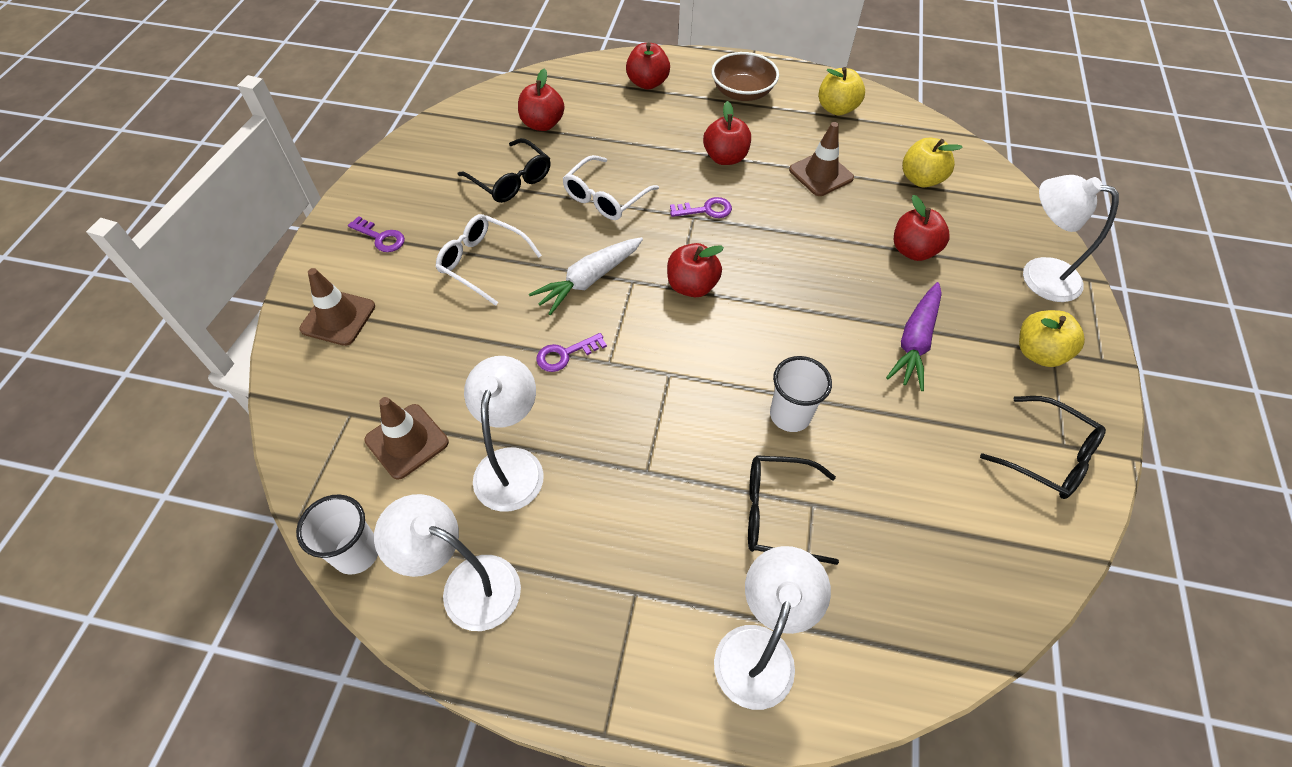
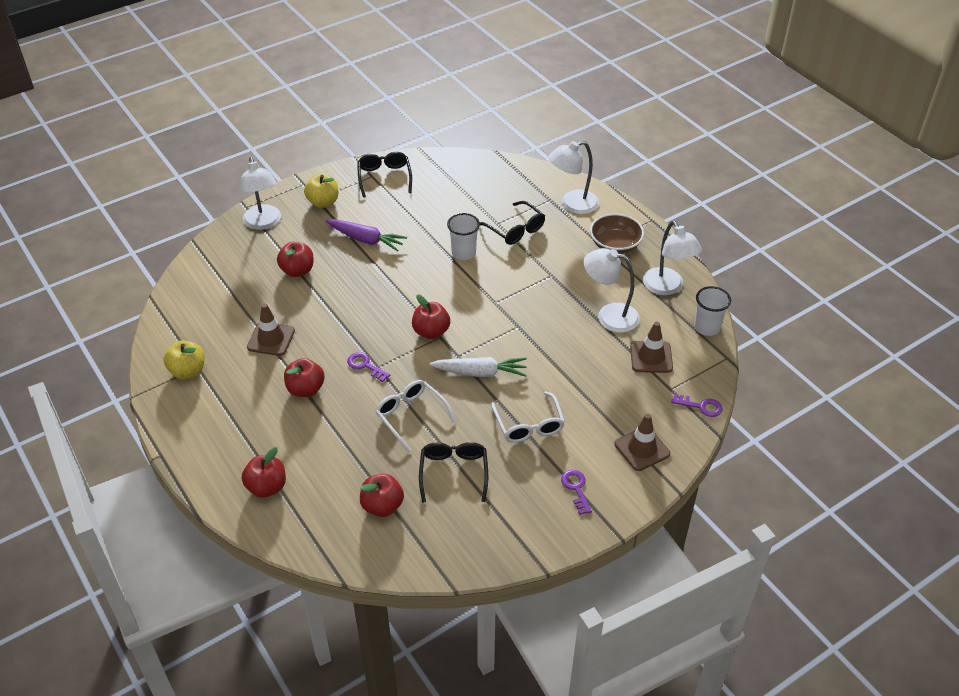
camera: 135 degrees left, 10 degrees down
(511, 464) = (609, 315): white lamp -> white lamp turned 60 degrees clockwise
(565, 354) = (535, 344): purple key -> purple key (701, 406)
(605, 197) = (411, 416): white glasses -> white glasses turned 120 degrees counterclockwise
(742, 92) = (220, 428): brown bowl -> brown bowl (615, 245)
(915, 341) = (366, 239): purple carrot -> purple carrot turned 45 degrees clockwise
(921, 179) = (226, 297): yellow apple -> none

